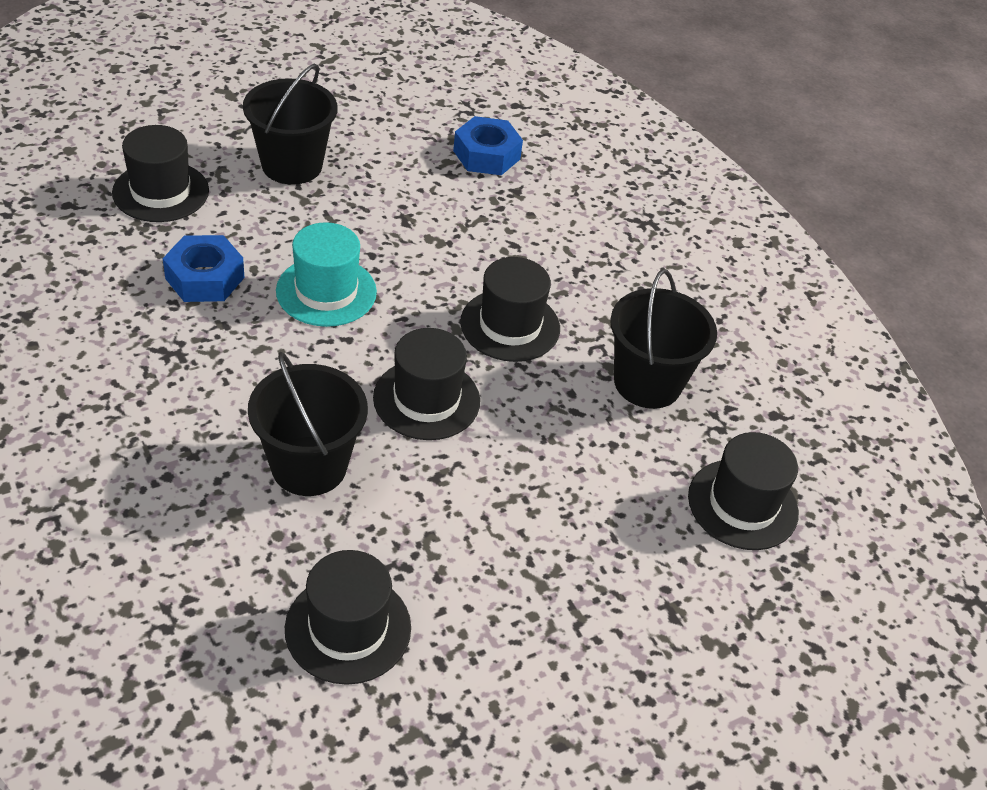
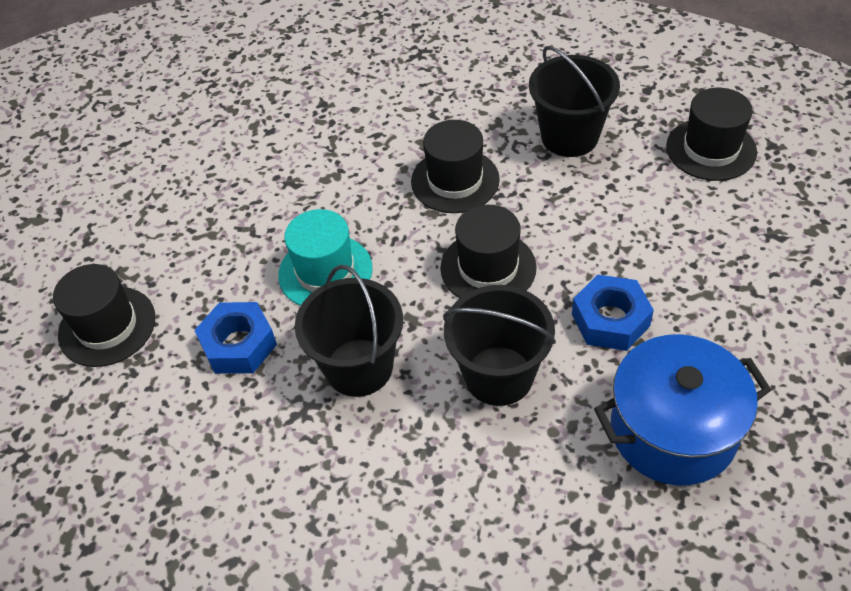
camera: 40 degrees left, 5 degrees up
(292, 165) = (163, 222): black bucket -> black bucket (359, 367)
(348, 628) = (673, 431): black hat -> blue pot
(486, 155) = (269, 99): blue nut -> blue nut (610, 320)

